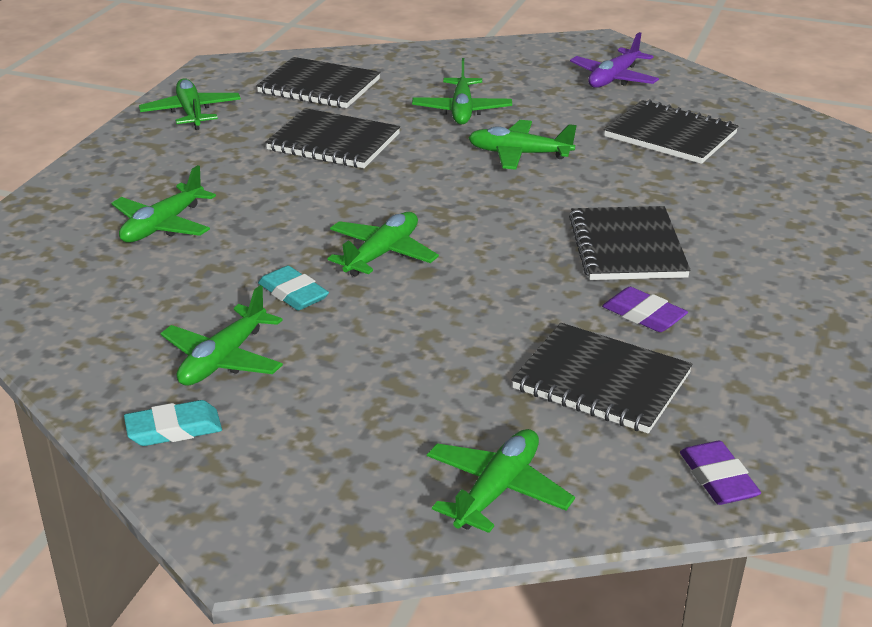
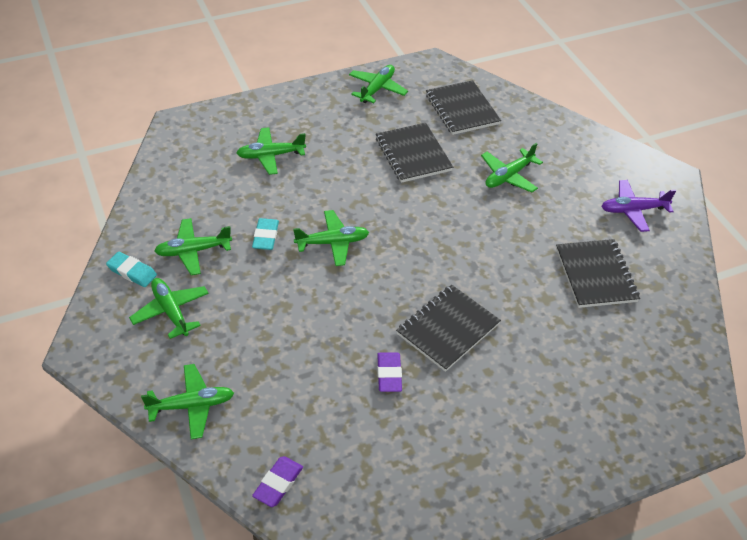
camera: 45 degrees right, 15 degrees up
(519, 154) = (491, 228): green plane -> green plane (171, 311)
(601, 381) = (312, 392): black notebook -> none

